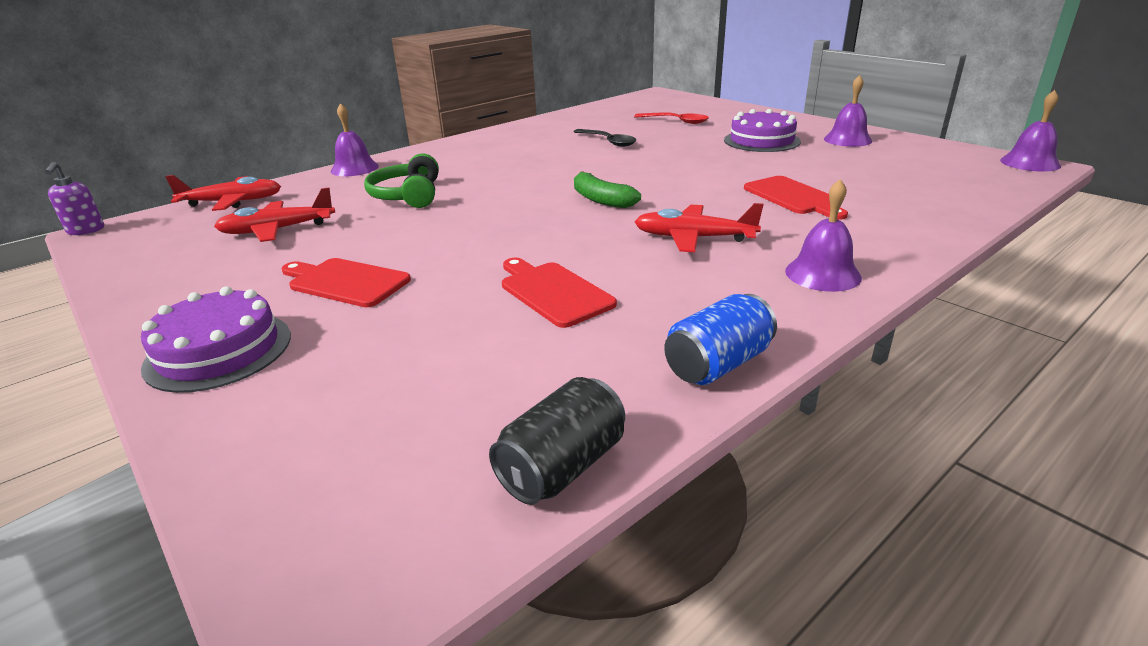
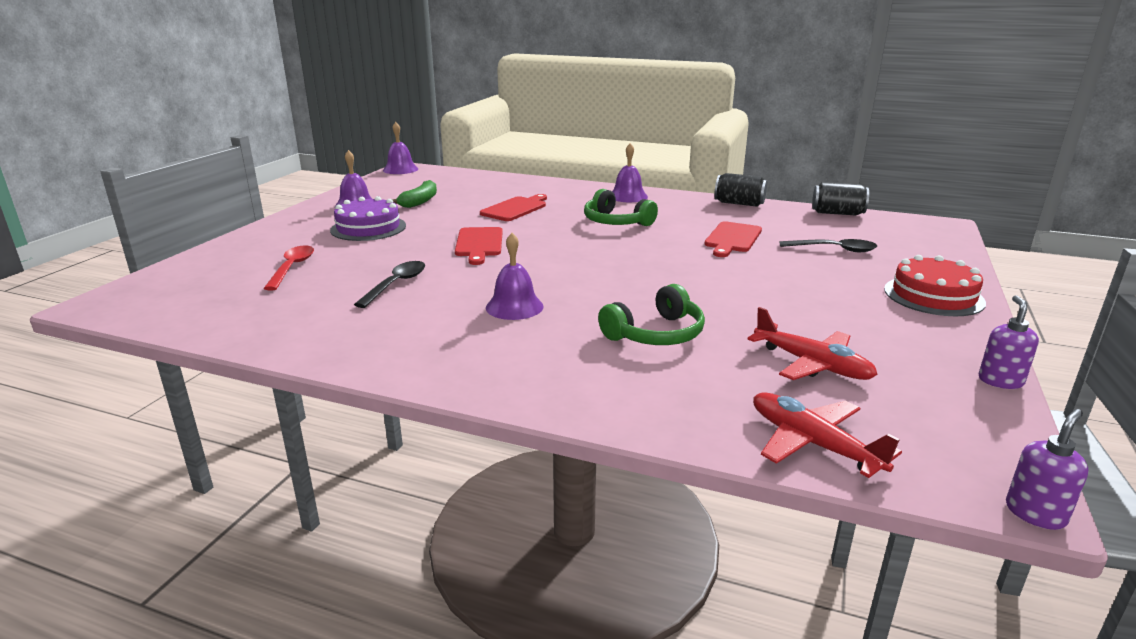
camera: 120 degrees left, 5 degrees down
(112, 289) = (1000, 381): none -> purple soap dispenser
(219, 351) = (933, 296): purple cake -> red cake
(345, 282) = (820, 293): red cutting board -> red cutting board (479, 244)
(354, 168) = (611, 411): purple bell -> purple bell (514, 307)
(420, 354) = (834, 249): none -> black spoon
(601, 200) = (576, 255): green banana -> green banana (419, 201)
(693, 238) = (616, 222): red plane -> green headphones
(718, 364) = (739, 203): blue can -> black can

